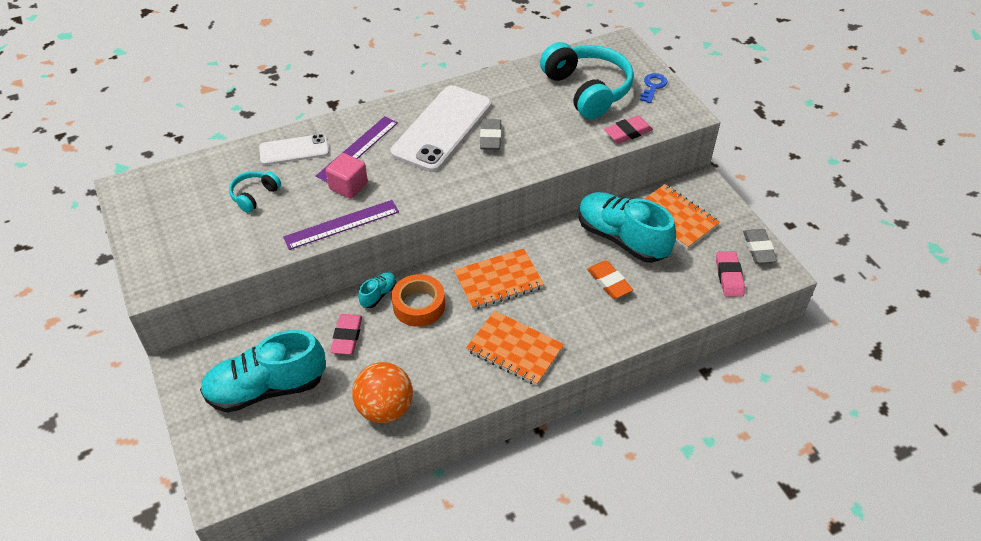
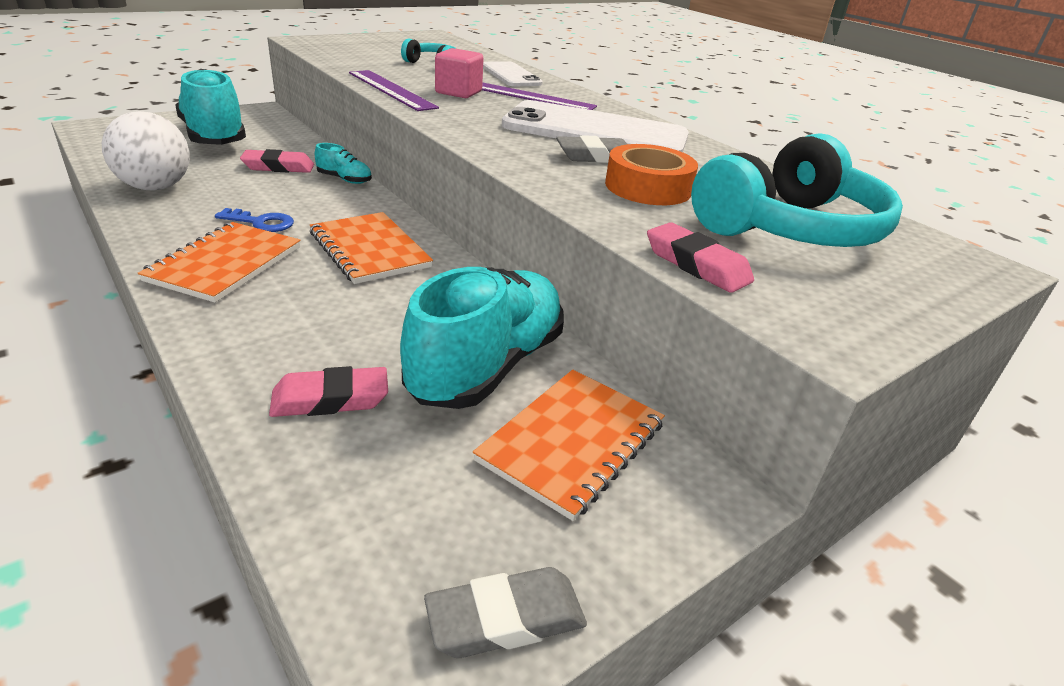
camera: 75 degrees right, 15 degrees down
(385, 408) = (156, 187): orange ball -> white ball
(419, 305) = (324, 201): orange tape -> orange tape (648, 187)
(609, 282) = (367, 350): orange eraser -> none
(653, 86) = (883, 298): blue key -> blue key (261, 222)
(729, 276) = (389, 542): pink eraser -> pink eraser (330, 399)

